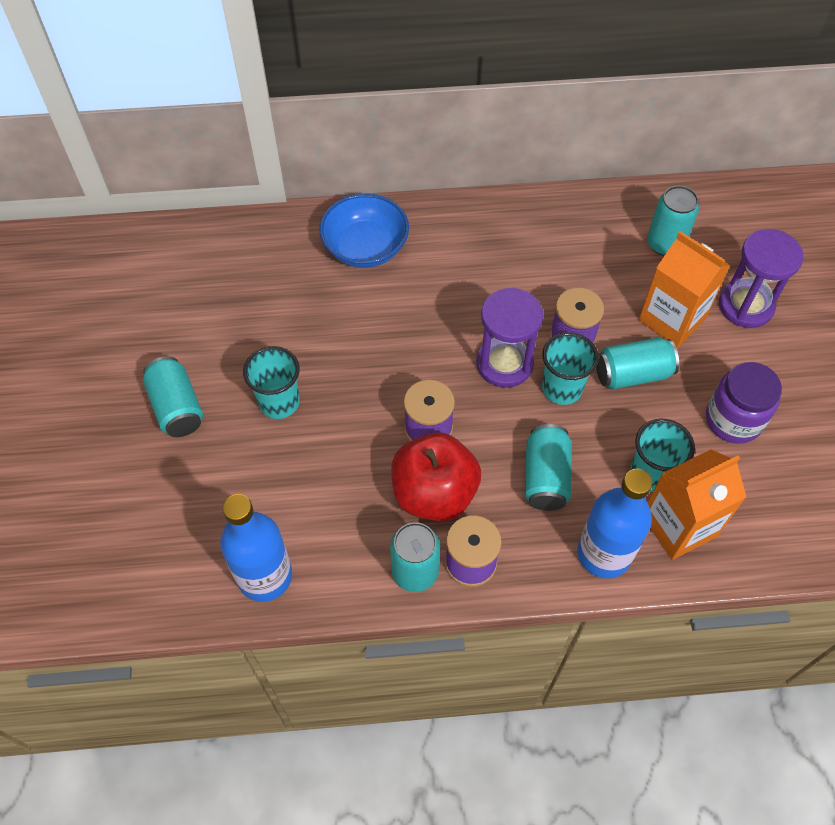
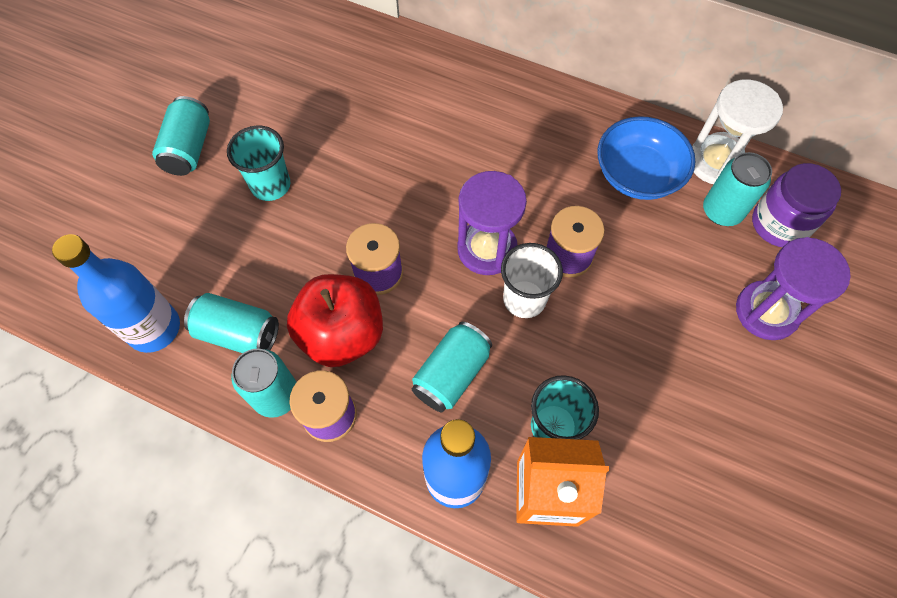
camera: 30 degrees right, 5 degrees up
(365, 248) = (436, 86): blue bowl -> blue bowl (637, 175)
(562, 388) = (524, 299): turquoise cup -> white cup
(632, 374) = (602, 320): turquoise can -> turquoise can (238, 333)
(635, 207) = (715, 162): none -> white hourglass
(672, 319) = (679, 287): orange carton -> none
(733, 419) = (675, 418): purple jar -> purple jar (779, 224)

